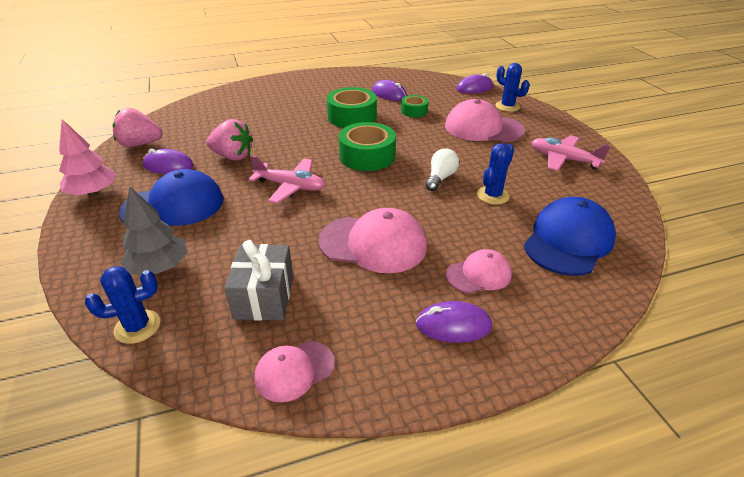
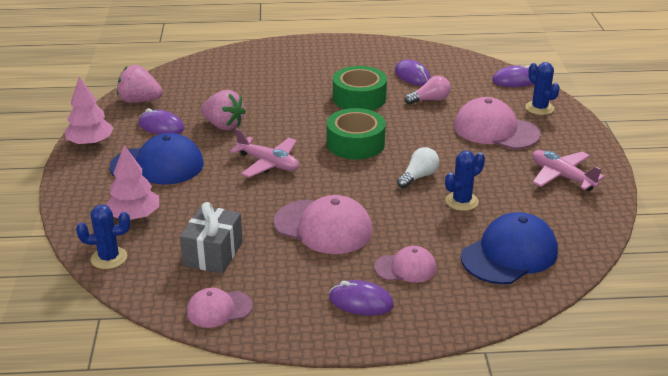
camera: 15 degrees right, 5 degrees down
(159, 267) = (134, 216): grey tree -> pink tree
(414, 111) = (430, 100): green tape -> pink light bulb

